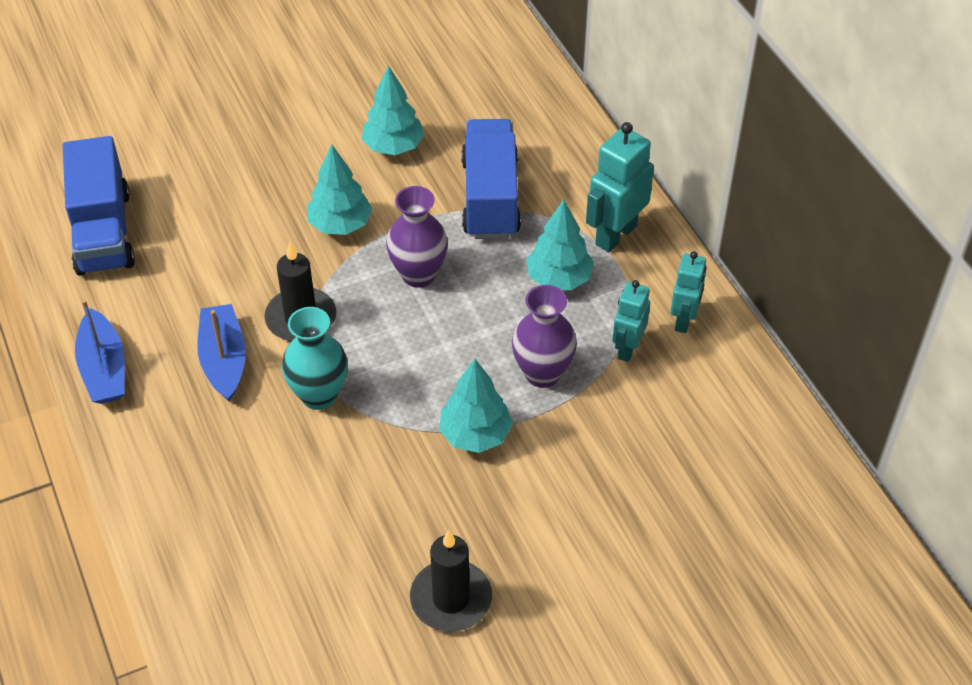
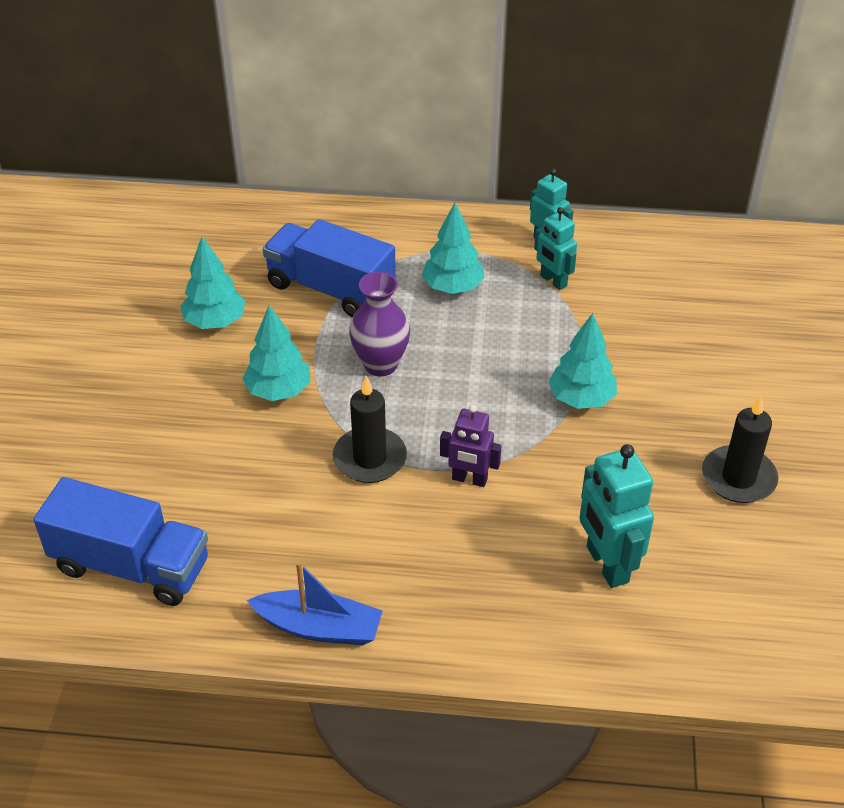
camera: 60 degrees left, 5 degrees down
(224, 360) = (378, 530): blue boat -> none
(319, 395) = (469, 479): turquoise vase -> purple robot
(542, 373) = (544, 336): purple vase -> none
(615, 235) = (432, 239): turquoise robot -> turquoise robot (606, 564)

